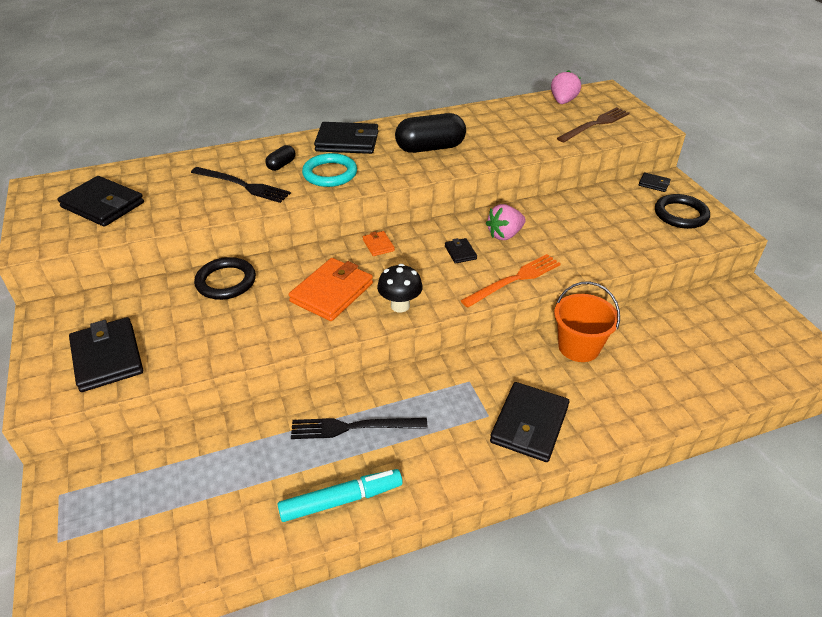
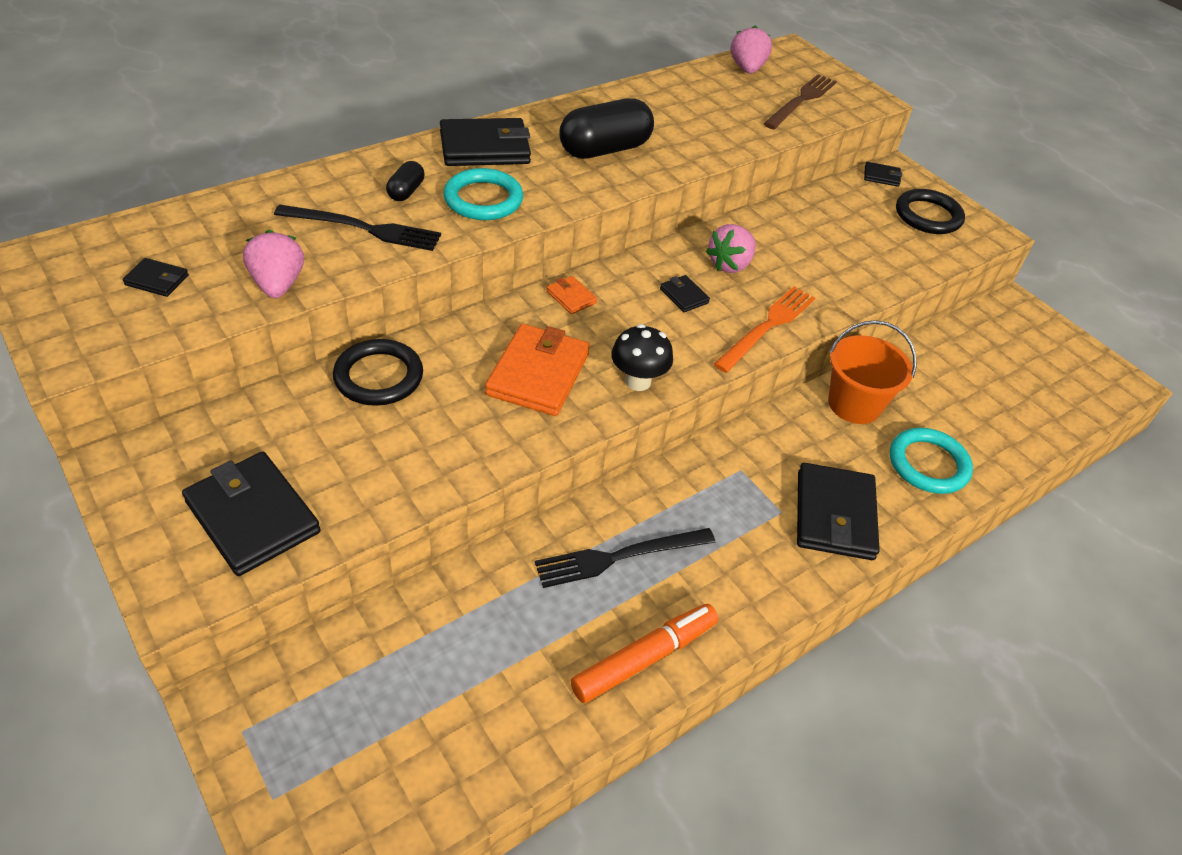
camera: 20 degrees left, 5 degrees up
(103, 205) = (157, 280): black wallet -> black wallet, size x0.47
(172, 214) = (278, 284): none -> pink strawberry
(341, 500) = (644, 658): turquoise marker -> orange marker
(622, 399) = (928, 464): none -> turquoise ring

